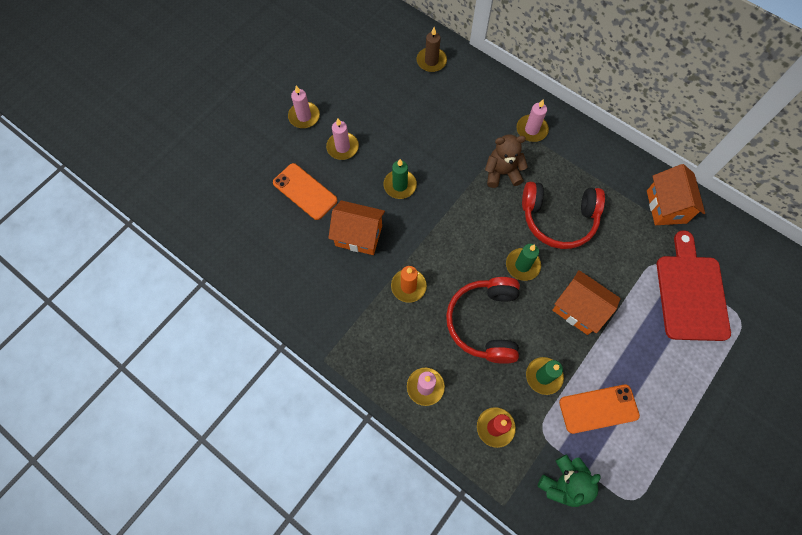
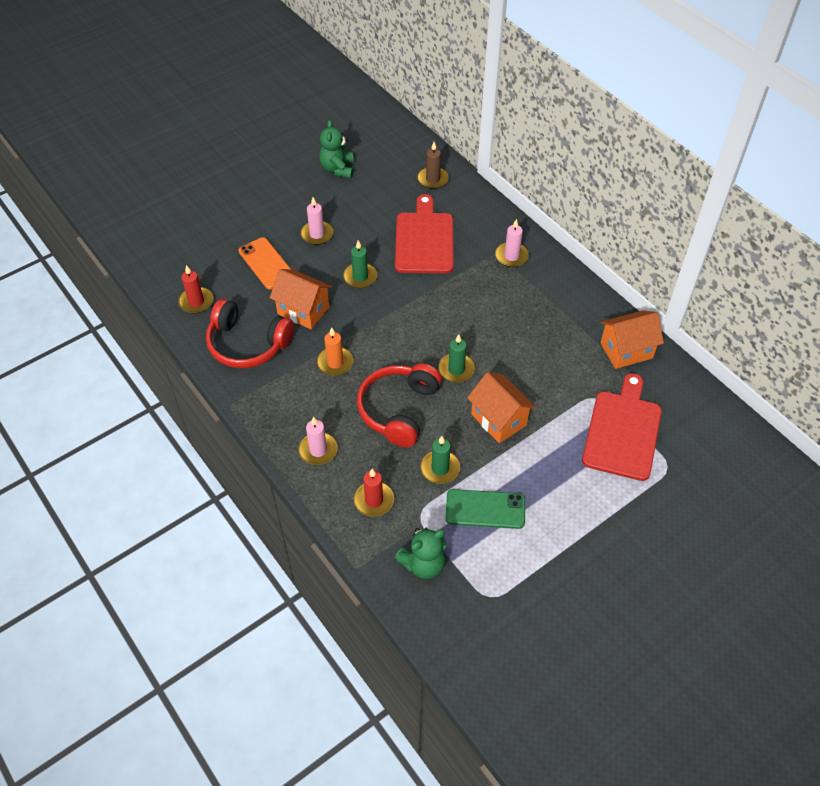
camera: 15 degrees right, 15 degrees down
(251, 251) = (196, 302): none -> red candle
(304, 116) = (290, 202): pink candle -> none
(337, 69) = (338, 169): none -> green teddy bear
(446, 130) = (424, 240): none -> red cutting board
(502, 173) = (466, 287): brown teddy bear -> none
(558, 219) = (508, 338): red headphones -> red headphones (247, 344)
(598, 408) = (485, 509): orange phone -> green phone
(666, 207) = (626, 350): orange house -> orange house turned 60 degrees clockwise

